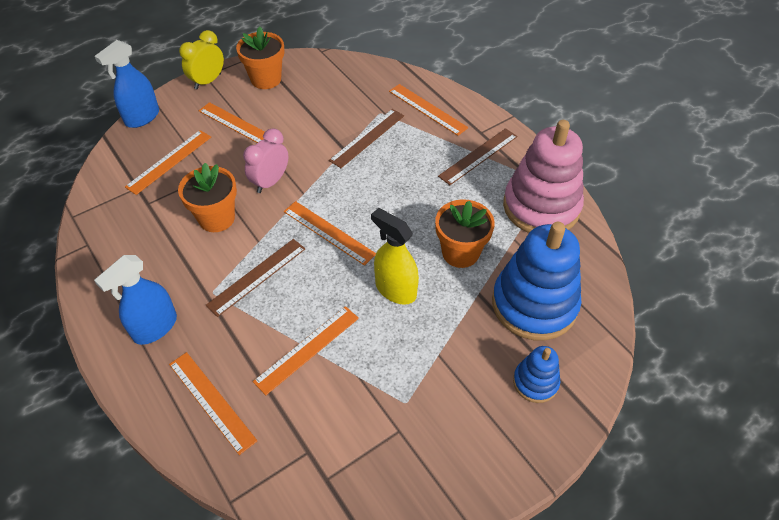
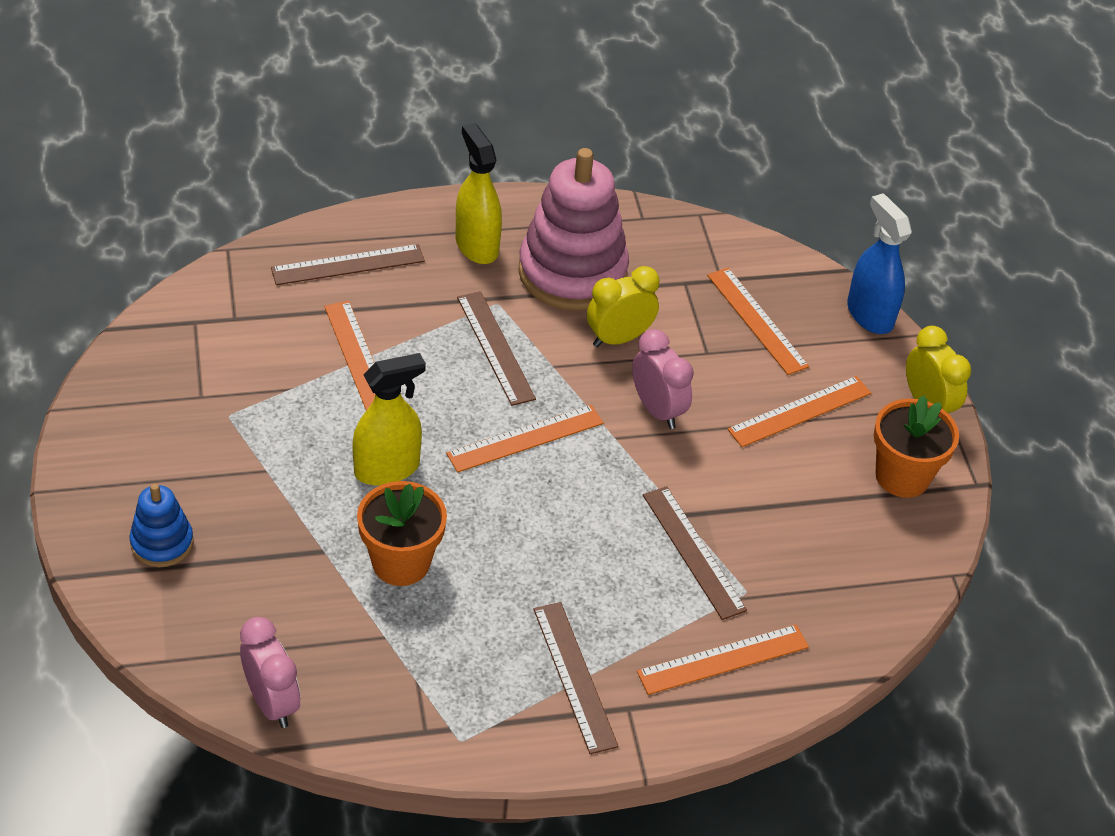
camera: 110 degrees right, 5 degrees down
(155, 327) = (476, 245): blue spray bottle -> yellow spray bottle
(211, 401) = (348, 265): orange ruler -> brown ruler
(216, 218) = (618, 338): orange flower pot -> yellow clock
(534, 304) = (265, 601): blue stacking toy -> none
(541, 207) = (422, 703): pink stacking toy -> pink stacking toy (572, 273)
(593, 269) = (272, 702): none -> pink clock

